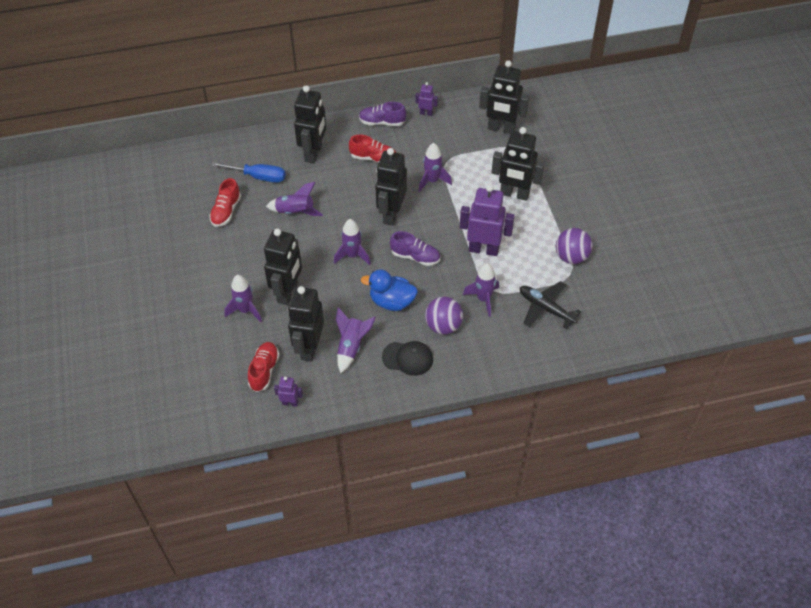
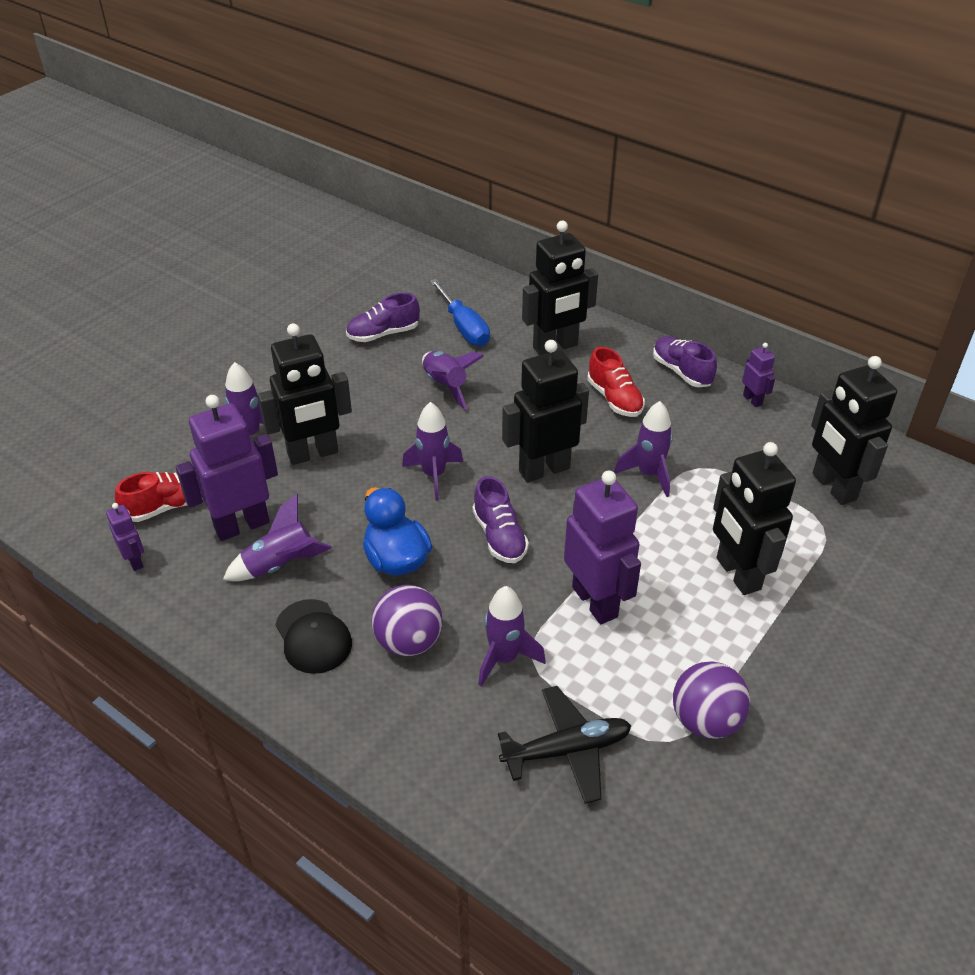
camera: 50 degrees right, 10 degrees down
(226, 211) = (383, 334): red shoe -> purple shoe
(309, 348) = (241, 525): black robot -> purple robot
(545, 308) = (567, 750): black plane -> black plane turned 75 degrees clockwise

